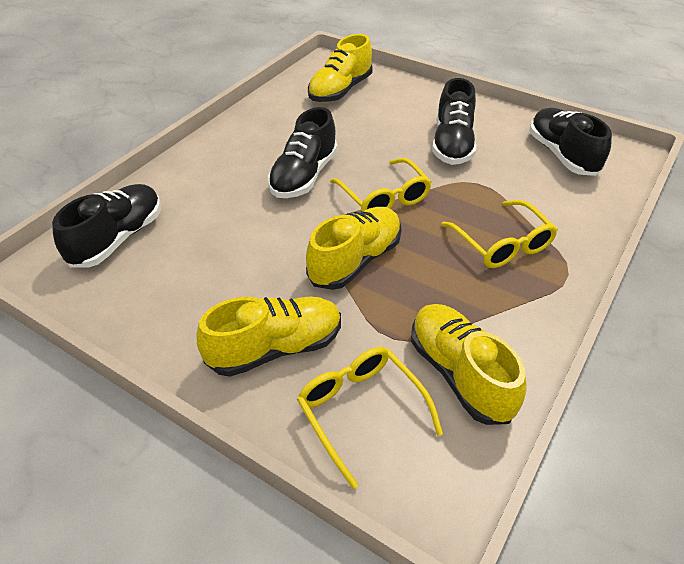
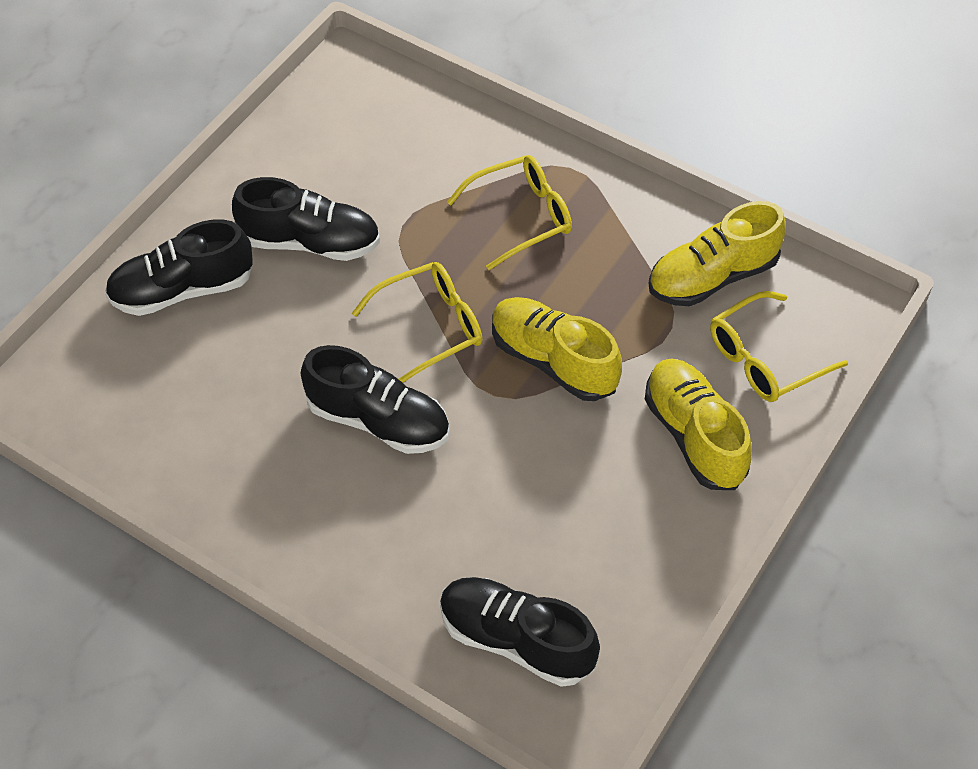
camera: 90 degrees left, 10 degrees up
(340, 90) = (136, 376): yellow shoe -> none
(562, 155) = (344, 130): black shoe -> black shoe (182, 290)

